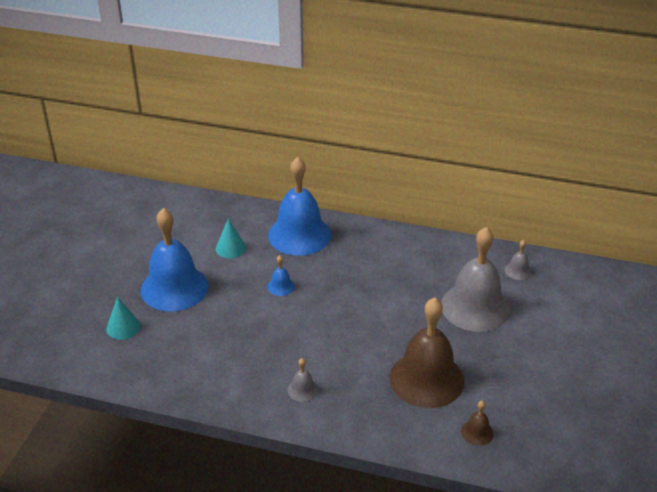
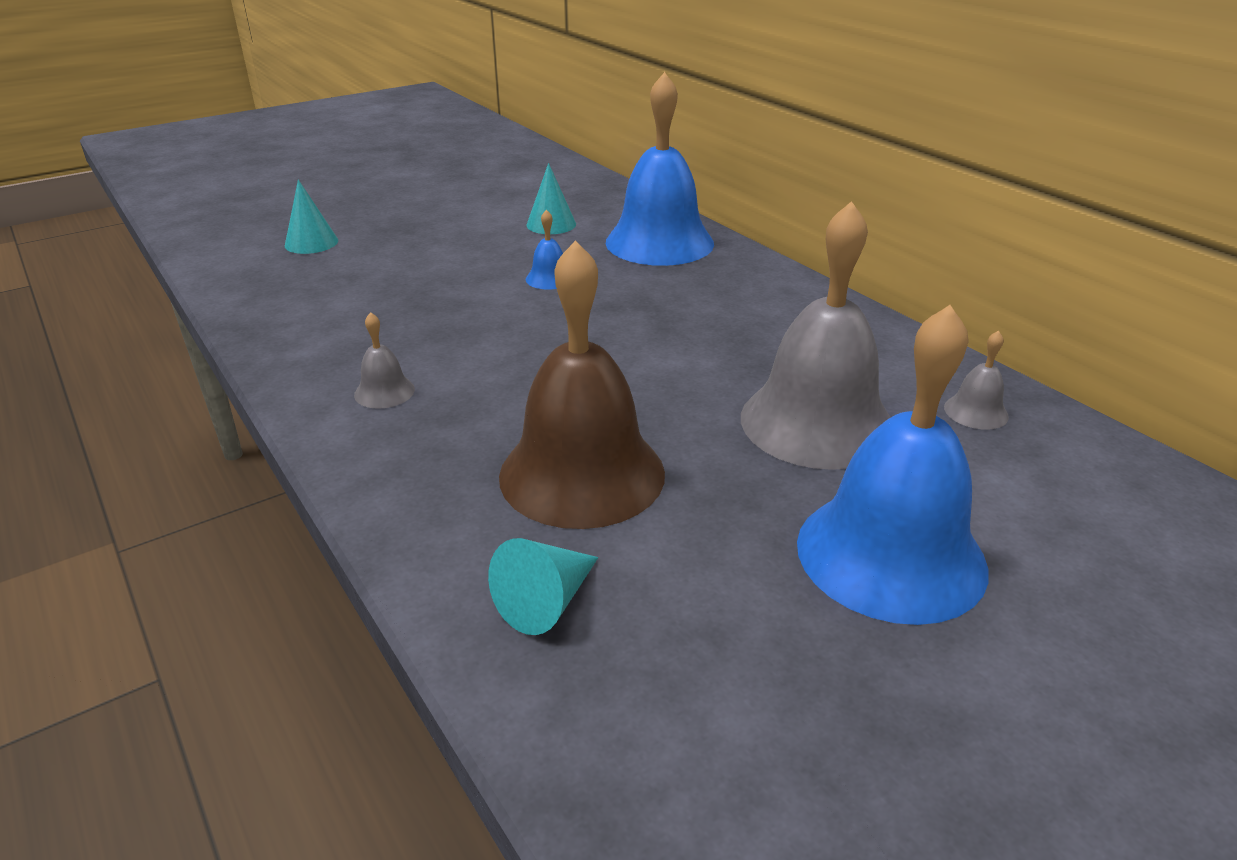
camera: 40 degrees right, 5 degrees down
(174, 288) = (425, 233): blue bell -> blue bell (890, 555)
(477, 432) = (546, 601): brown bell -> turquoise cone

